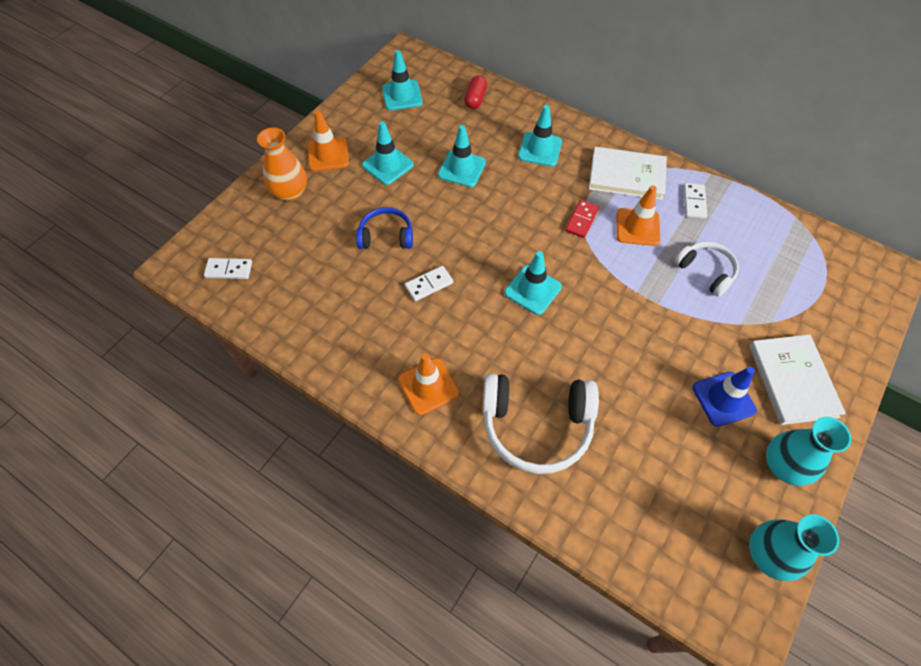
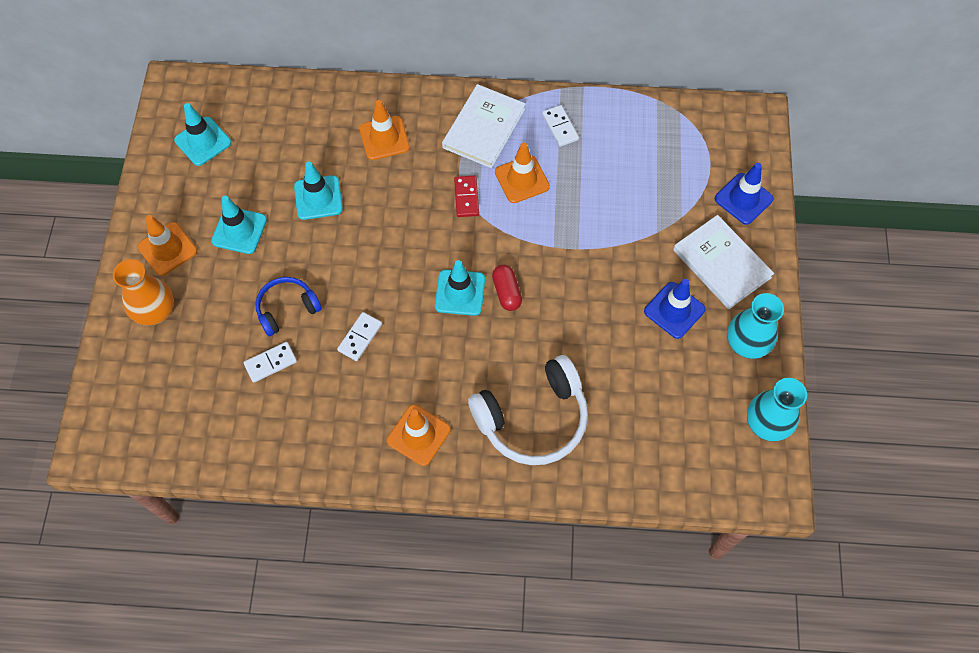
camera: 30 degrees left, 5 degrees up
(229, 270) = (149, 425): white domino -> white domino (270, 363)
(475, 99) = (284, 109): red capsule -> red capsule (506, 292)
(540, 149) = (384, 138): turquoise traffic cone -> orange traffic cone
(626, 176) = (484, 128): white book -> white book turned 45 degrees counterclockwise
(706, 271) = (604, 195): white headphones -> none
(843, 334) = (743, 199): none -> blue traffic cone

